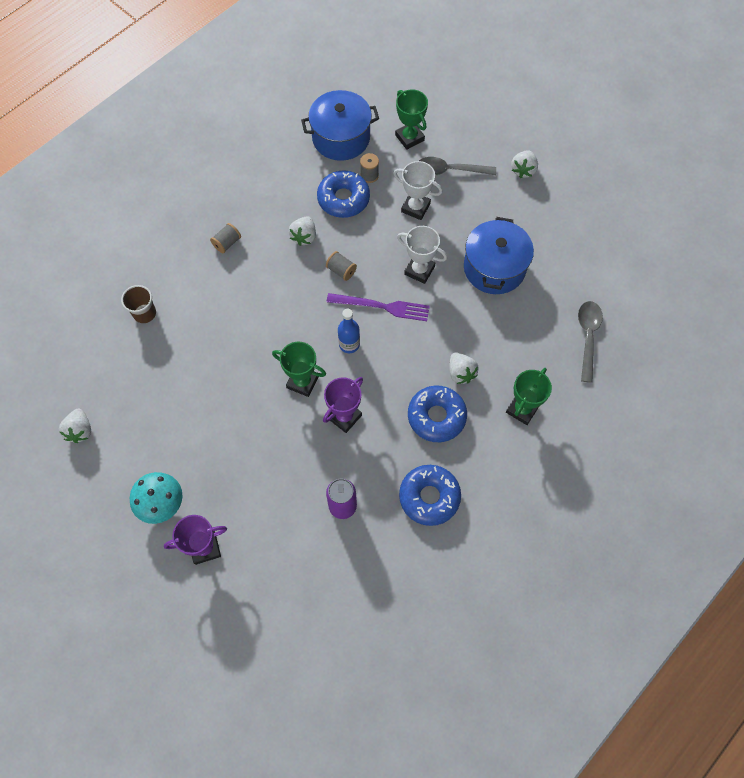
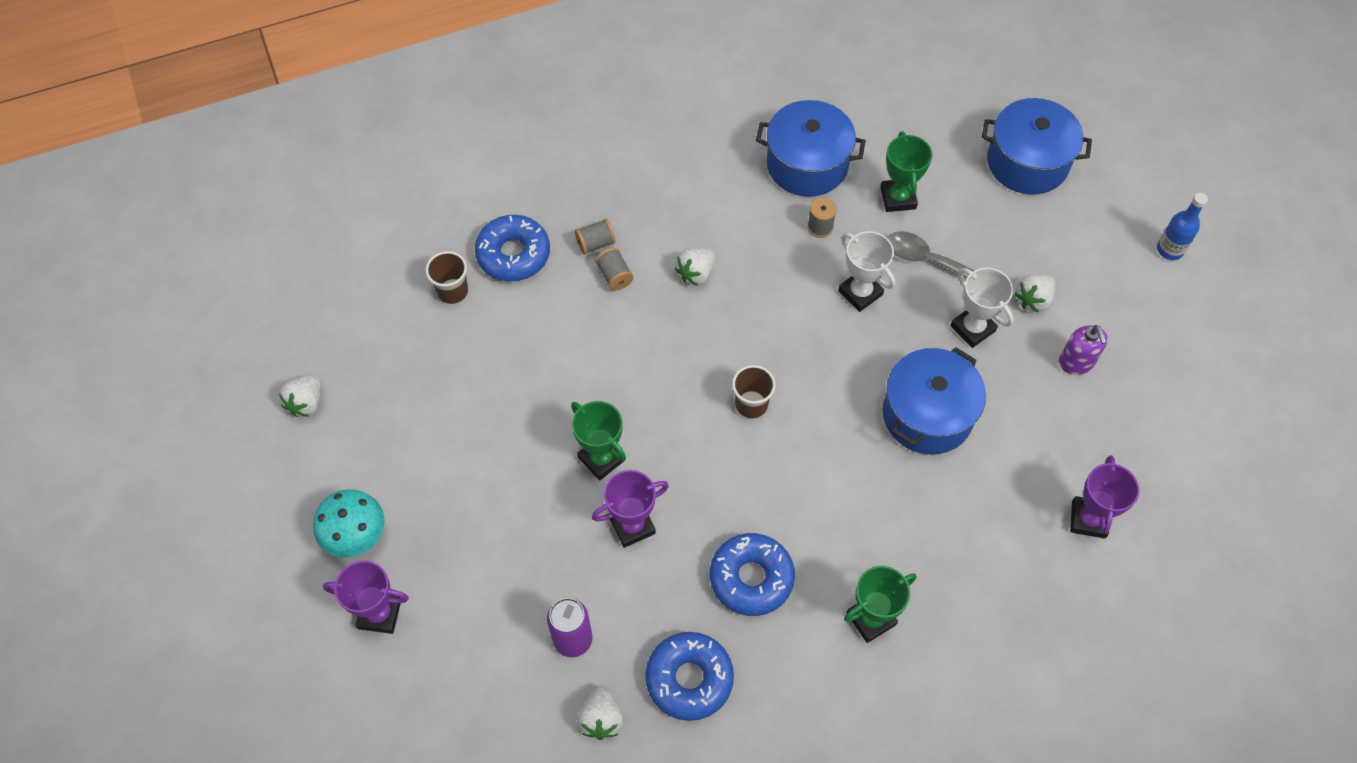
camera: 25 degrees right, 5 degrees down
(341, 270) = (722, 336): grey spool -> grey spool (614, 276)
(343, 199) = (771, 245): blue donut -> blue donut (513, 254)
(349, 344) = (684, 435): blue bottle -> blue bottle (1170, 250)
(382, 307) = (751, 404): purple fork -> brown cup
(419, 270) = (824, 377): white trophy -> white trophy (972, 328)
(461, 373) = (812, 535): white strawberry -> white strawberry (601, 719)
(478, 85) = (1027, 162): none -> blue pot
(567, 199) = (1076, 362): none -> purple soap dispenser
(587, 337) = (1011, 561): grey spoon -> none
(620, 292) = (1088, 519): none -> purple trophy

